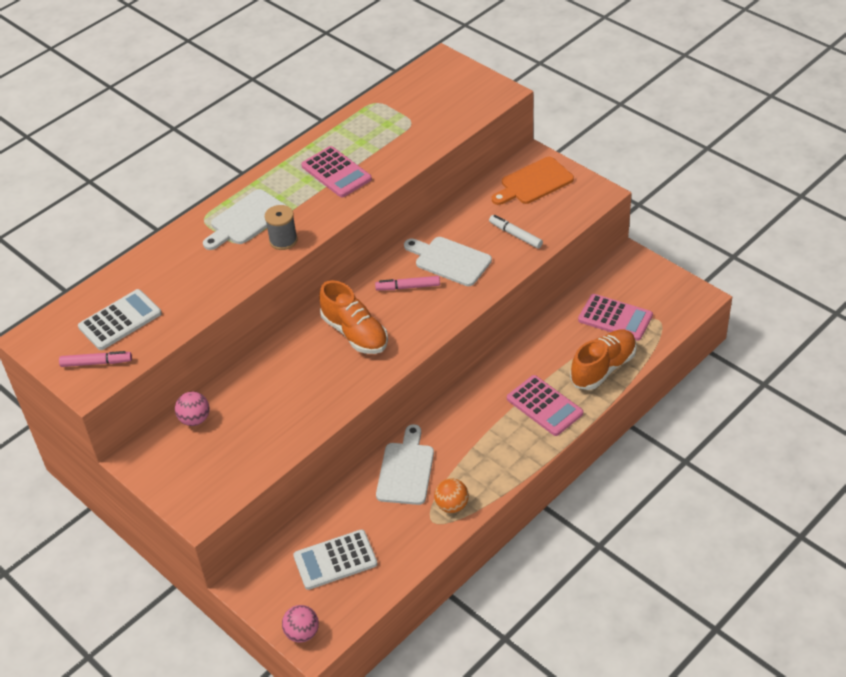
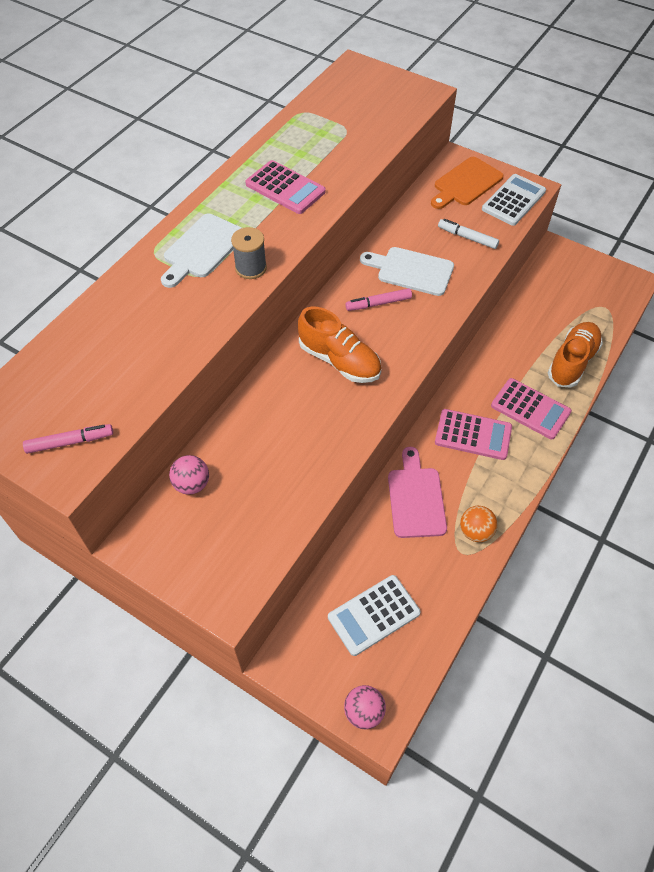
camera: 15 degrees left, 10 degrees up
(120, 320) = (86, 384): white calculator -> white calculator (513, 200)
(406, 470) = (415, 498): white cutting board -> pink cutting board
(615, 318) = (564, 310): pink calculator -> pink calculator (473, 435)

